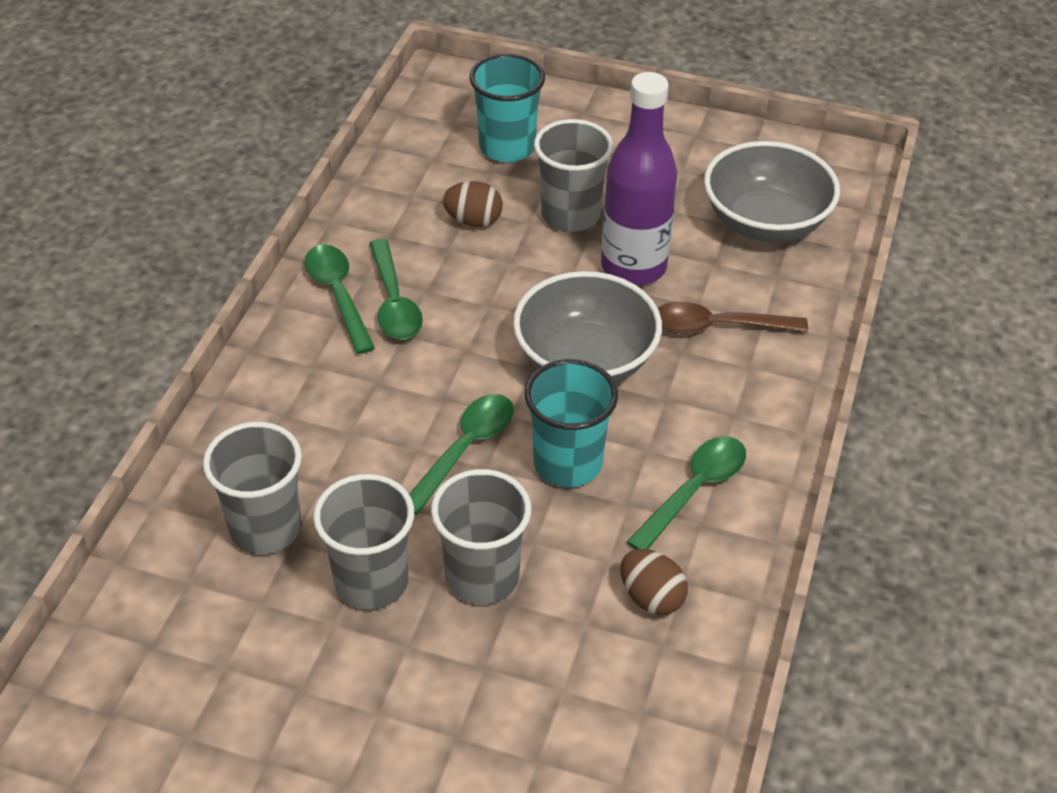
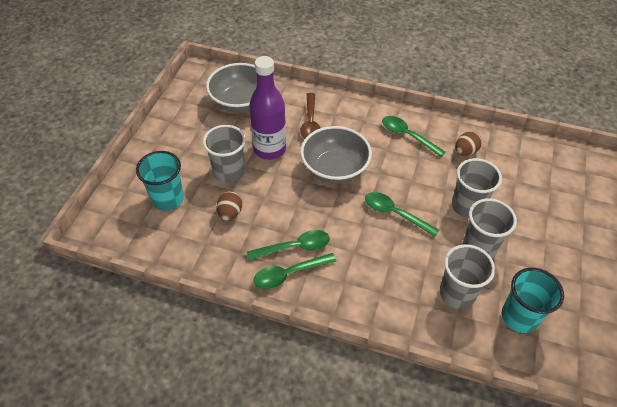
camera: 90 degrees left, 5 degrees up
(567, 463) = (398, 176): turquoise cup -> turquoise cup (519, 317)

